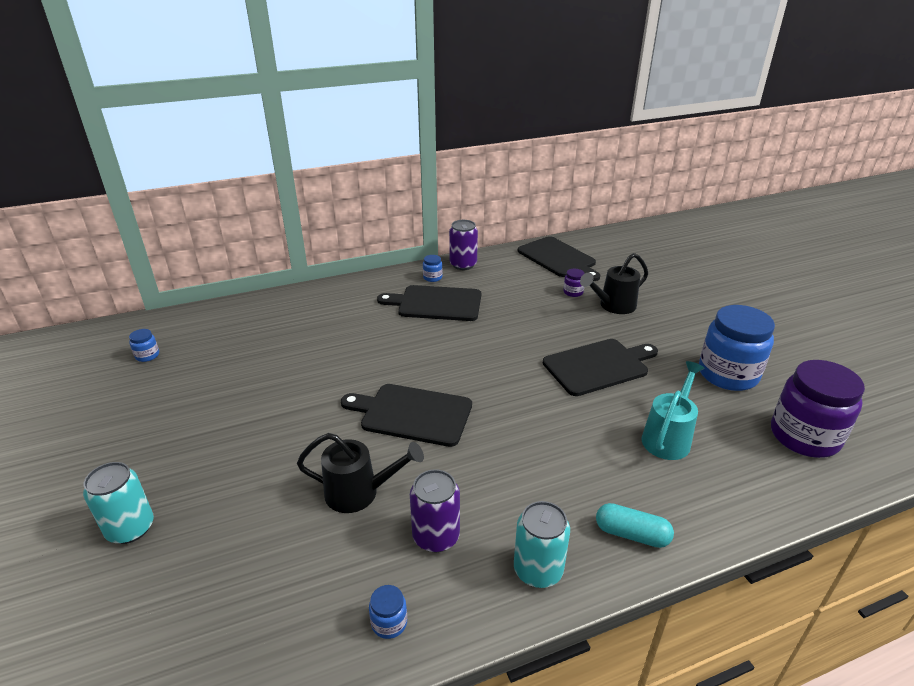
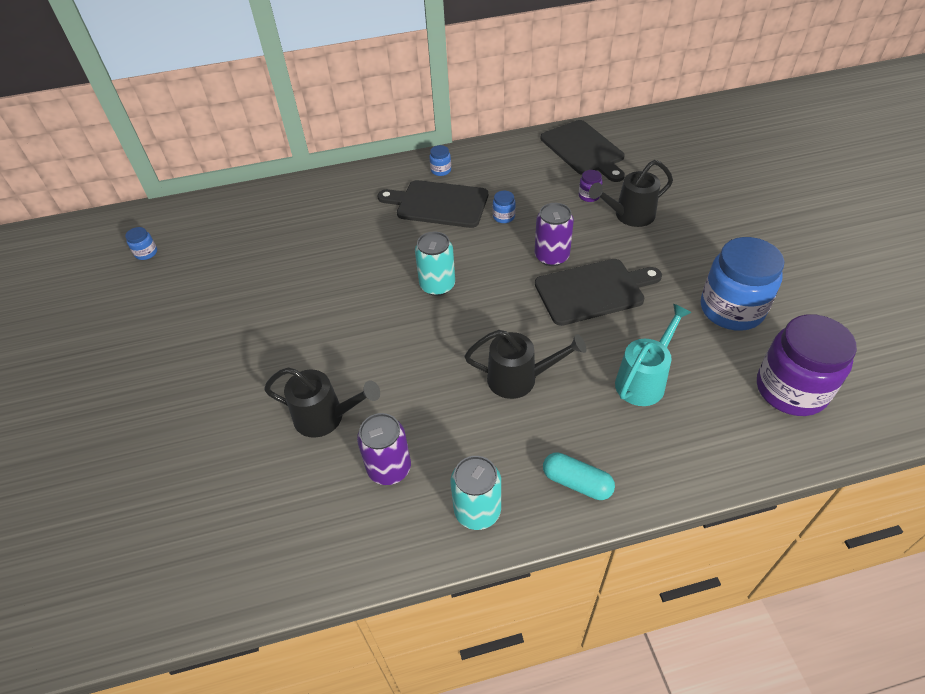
camera: 10 degrees right, 15 degrees up
(130, 528) = (120, 436): turquoise can -> turquoise can (437, 285)
(389, 623) = (332, 547): blue jar -> blue jar (504, 217)
(412, 414) = (390, 335): black cutting board -> none
(463, 264) = (477, 154): purple can -> purple can (551, 256)
(550, 444) = (520, 379): none -> black watering can

